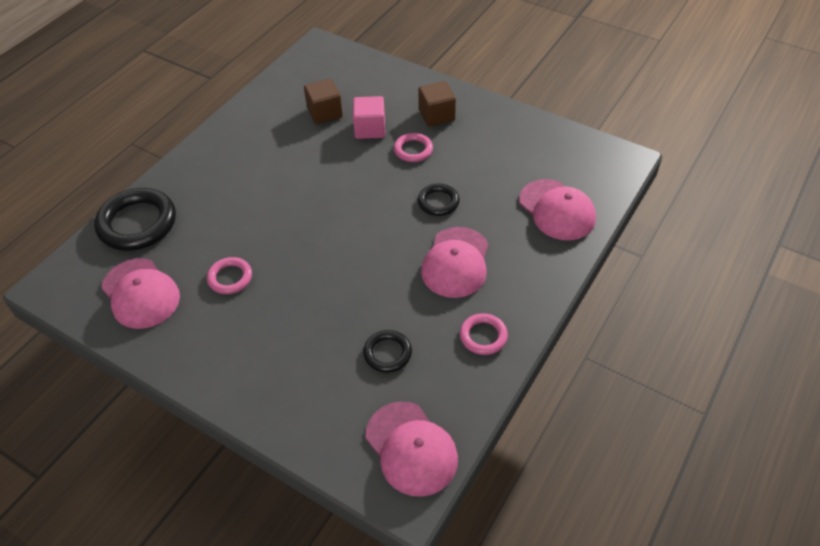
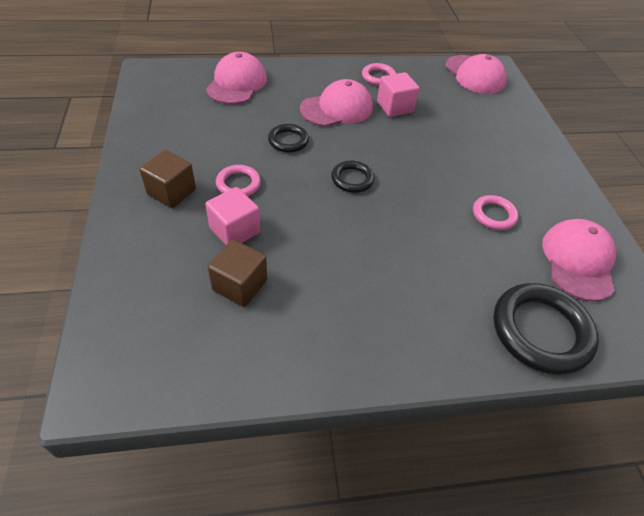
camera: 135 degrees left, 0 degrees up
(387, 353) = (438, 107): black ring -> black ring (352, 179)
(411, 448) = (474, 75): pink cap -> pink cap turned 135 degrees clockwise
(419, 312) = (394, 107): none -> pink cube

